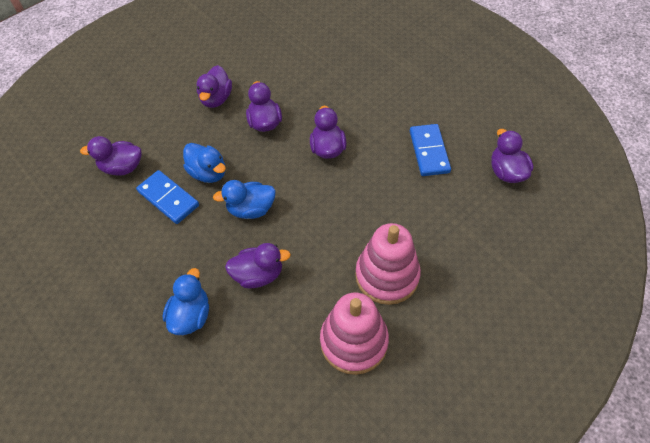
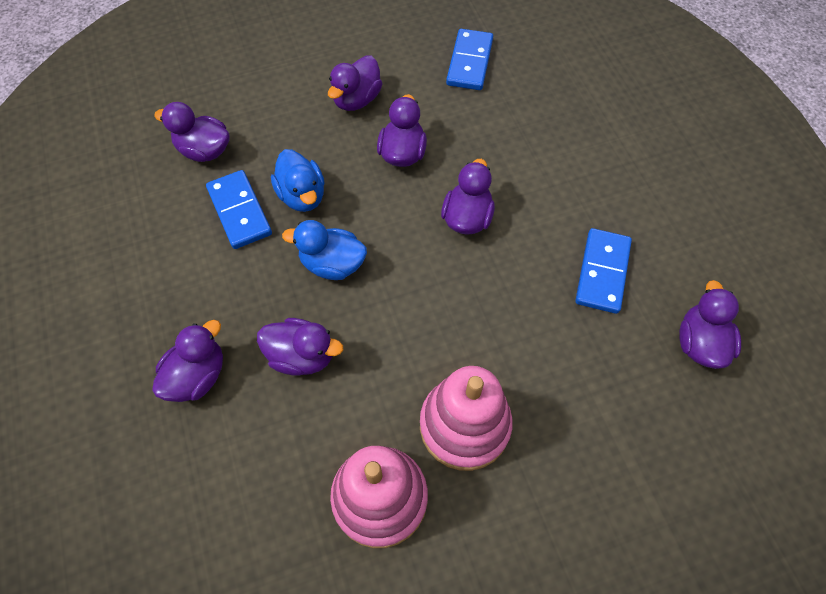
camera: 20 degrees right, 5 degrees up
(191, 315) = (197, 376): blue duck -> purple duck
(282, 51) = (470, 62): none -> blue domino

